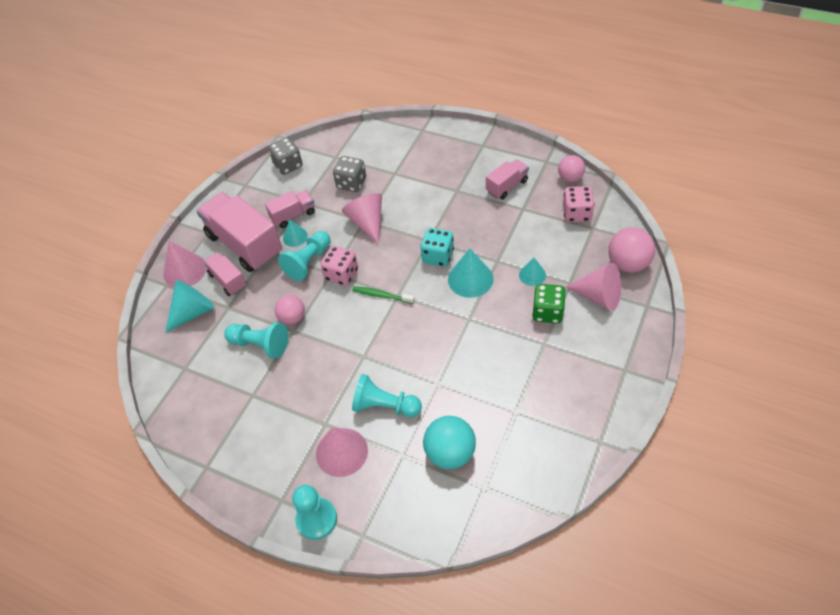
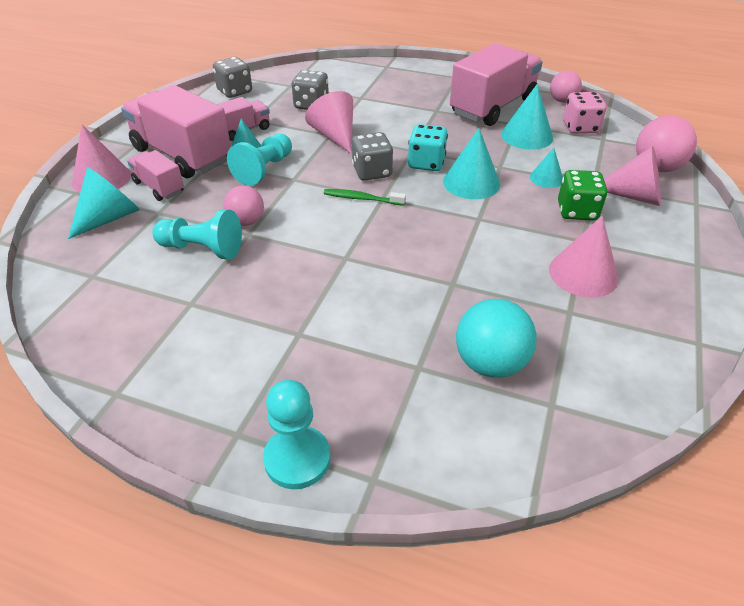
camera: 10 degrees left, 10 degrees down
(341, 274) = (308, 180): pink dice -> none
(341, 452) = (328, 367): pink cone -> pink cone (583, 273)
(385, 406) = (385, 311): turquoise pawn -> none
(393, 266) = (372, 172): none -> grey dice
(507, 186) = (493, 107): pink truck -> pink truck, size x1.94
(528, 224) = (526, 136): none -> turquoise cone

